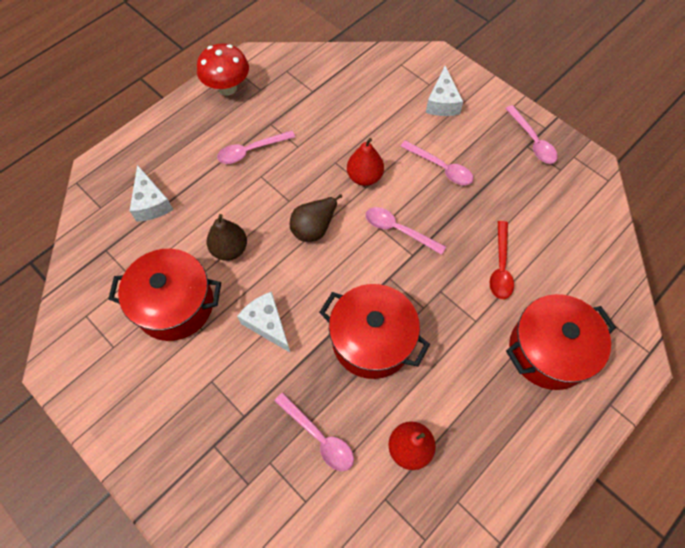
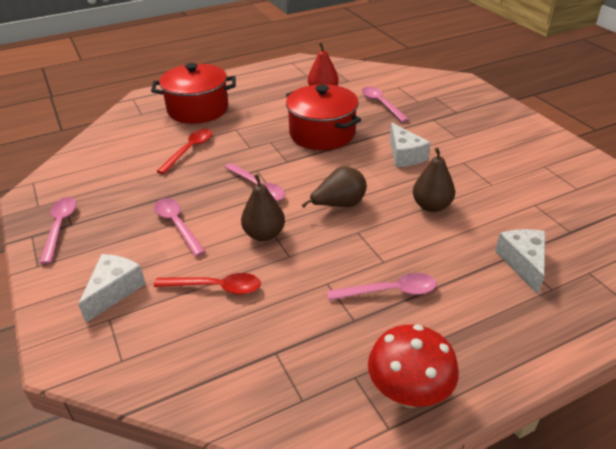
camera: 160 degrees left, 25 degrees down
(175, 305) = (489, 180): red pot -> none
(364, 177) = (264, 234): red pear -> brown pear
(375, 122) = (216, 287): none -> red spoon

